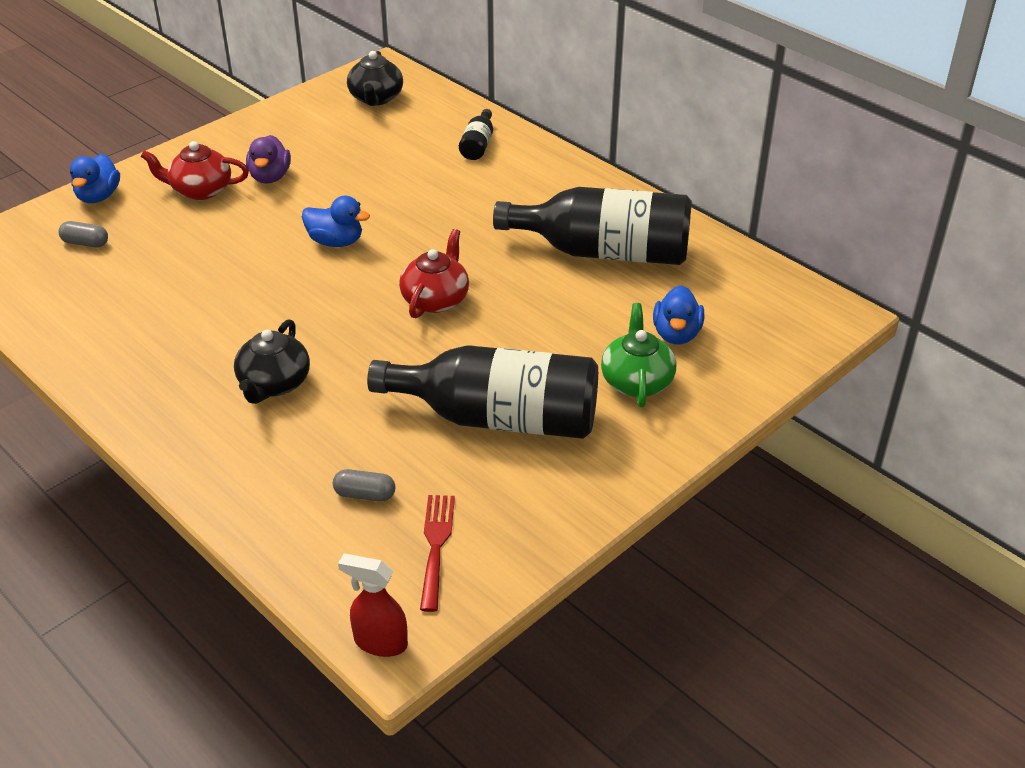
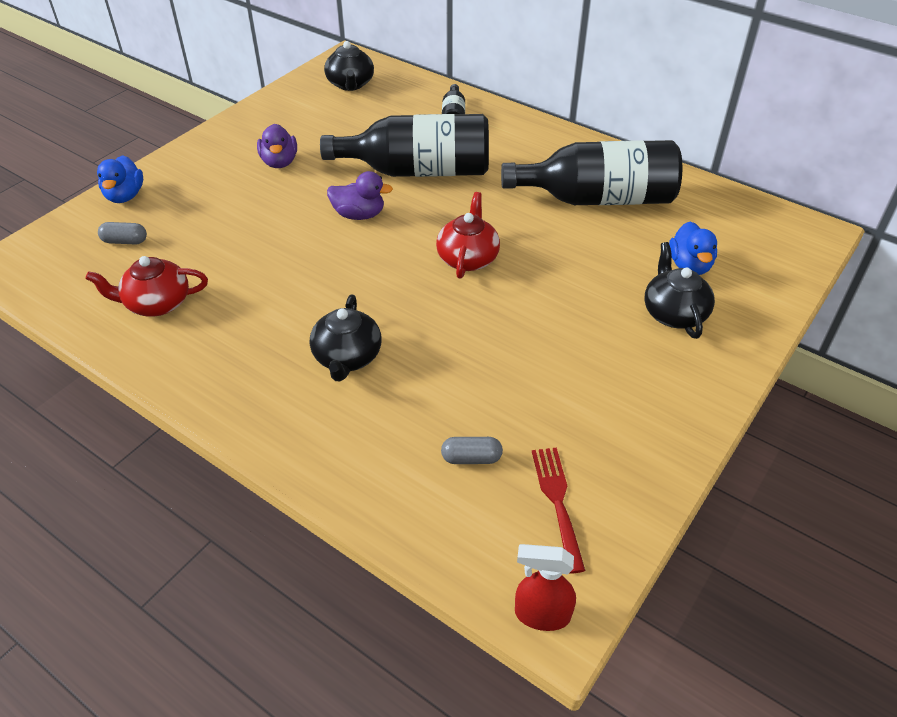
camera: 10 degrees left, 5 degrees up
(200, 190) = (219, 180): red teapot -> red teapot (156, 303)
(336, 242) = (359, 215): blue duck -> purple duck
(499, 418) = (566, 364): black bottle -> black bottle (418, 171)
(636, 381) = (673, 313): green teapot -> black teapot

